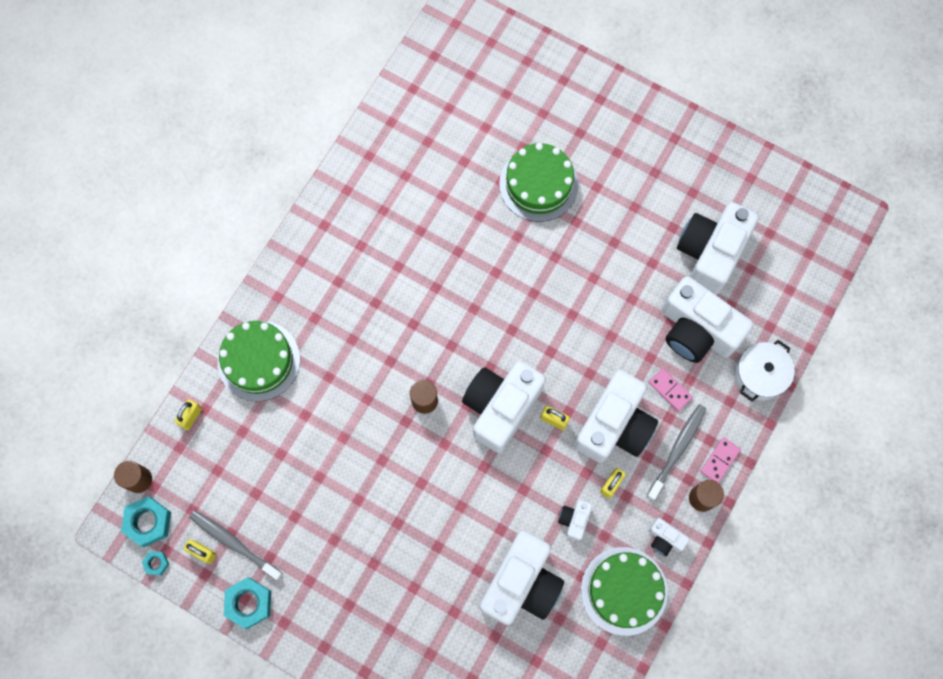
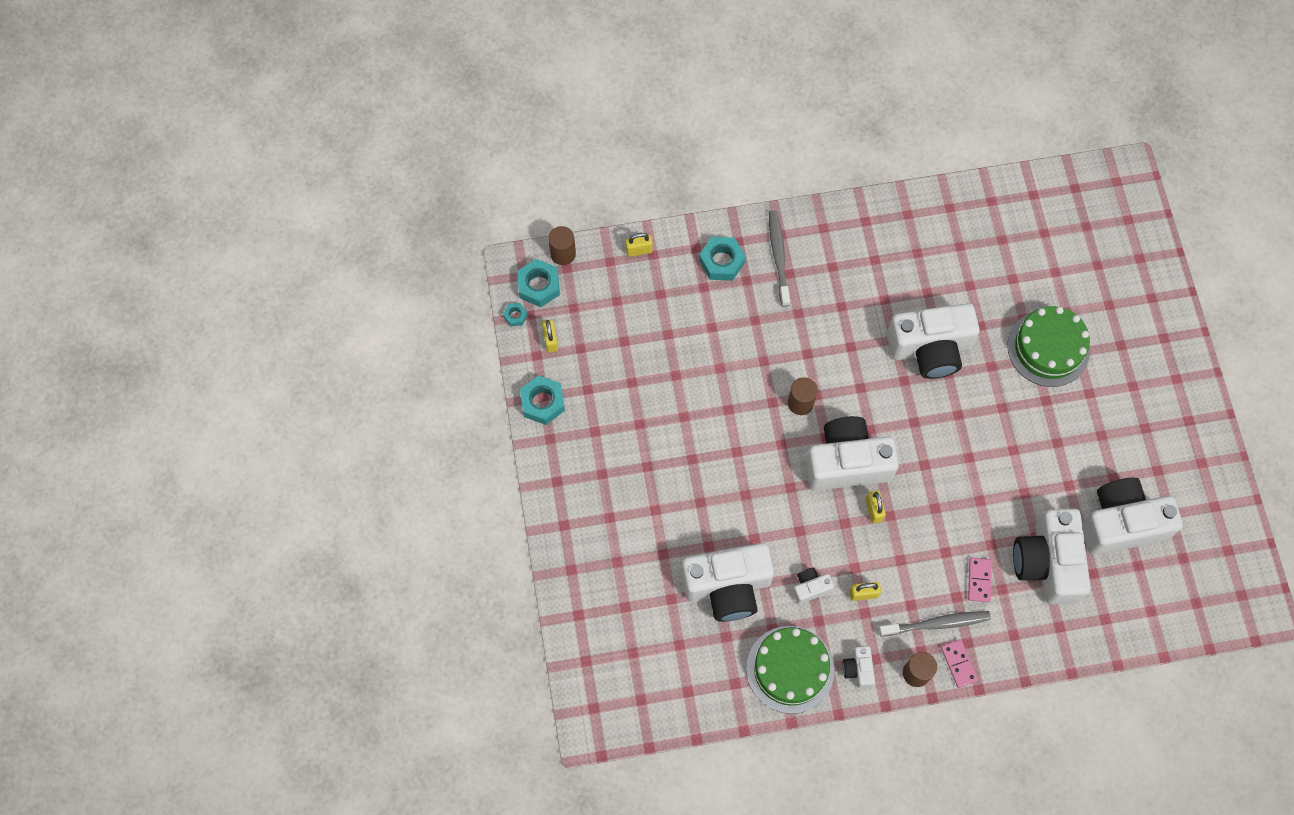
camera: 50 degrees right, 5 degrees down
(234, 544) = (575, 357): grey toothbrush -> grey toothbrush (778, 257)
(259, 361) = (721, 262): green cake -> turquoise nut
(614, 425) = (911, 559): white camera -> white camera (930, 348)
(719, 460) = (959, 664): pink domino -> pink domino turned 75 degrees clockwise
(759, 375) = (1057, 641): white pot -> none

